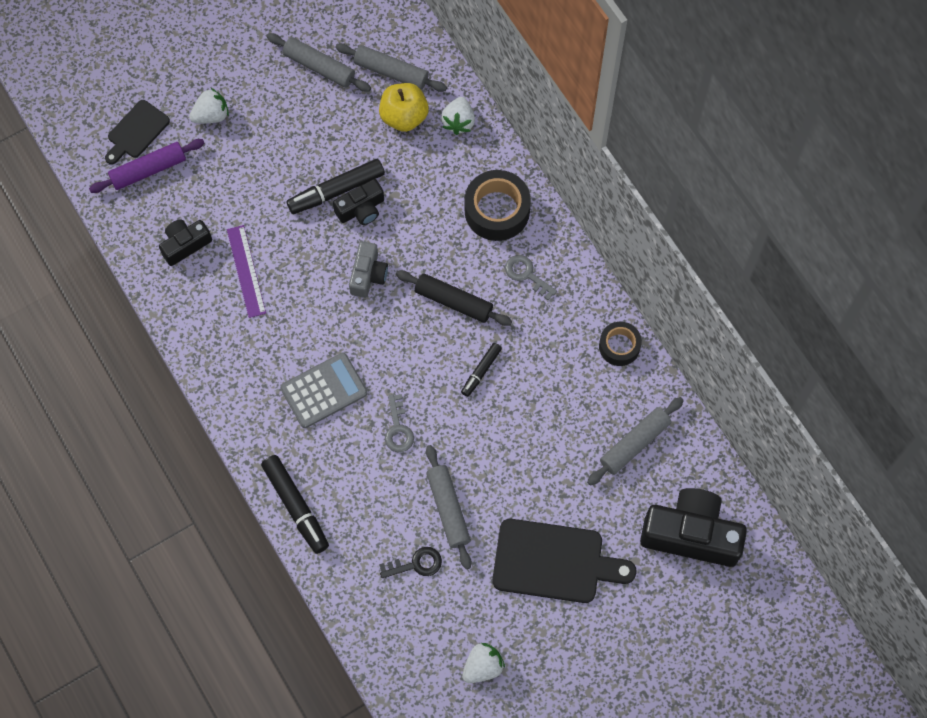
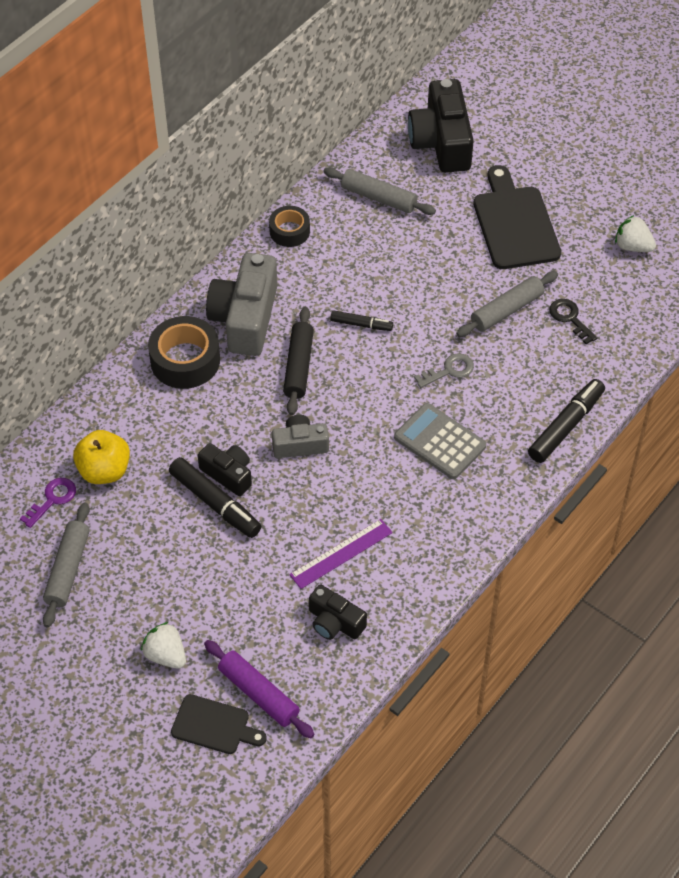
camera: 110 degrees left, 15 degrees down
(391, 72) = (53, 499): grey rolling pin -> purple key
(458, 122) = (94, 421): white strawberry -> none
(526, 274) = (245, 318): grey key -> grey camera

